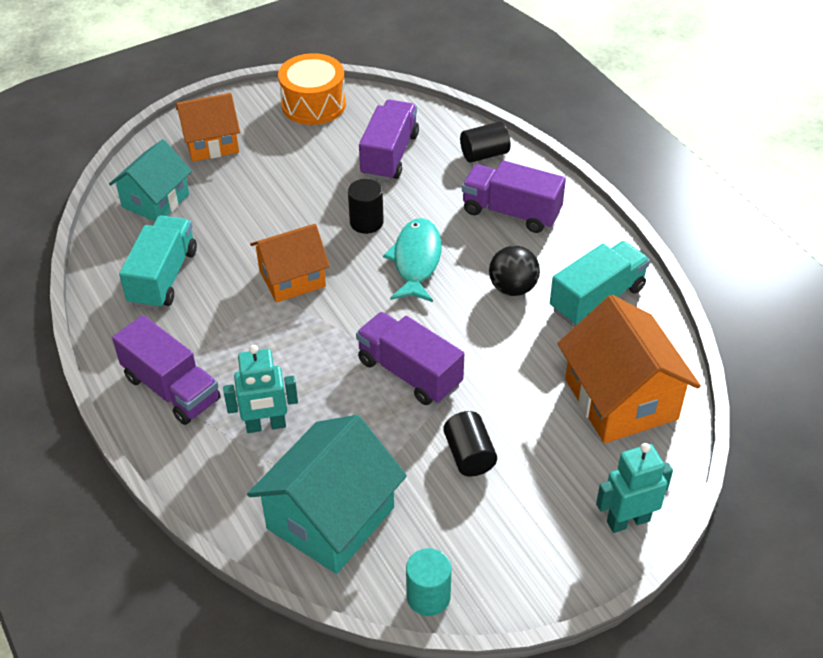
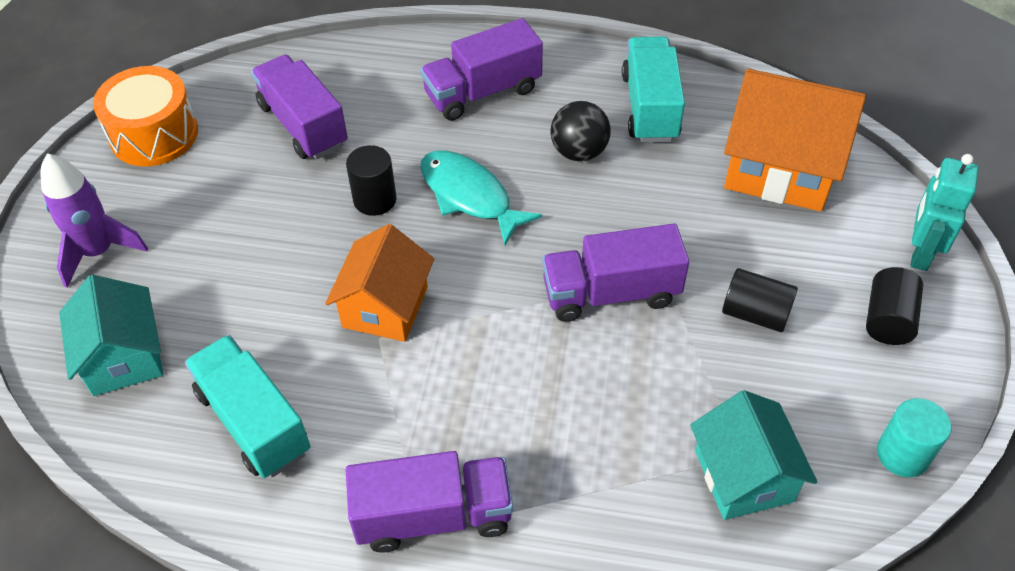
camera: 50 degrees left, 5 degrees up
(211, 143) = (98, 252): orange house -> purple rocket
(266, 425) = (570, 457): turquoise robot -> none
(330, 518) = (743, 476): turquoise house -> turquoise house, size x0.66
(484, 154) = (387, 62): black cylinder -> black cylinder (888, 319)

